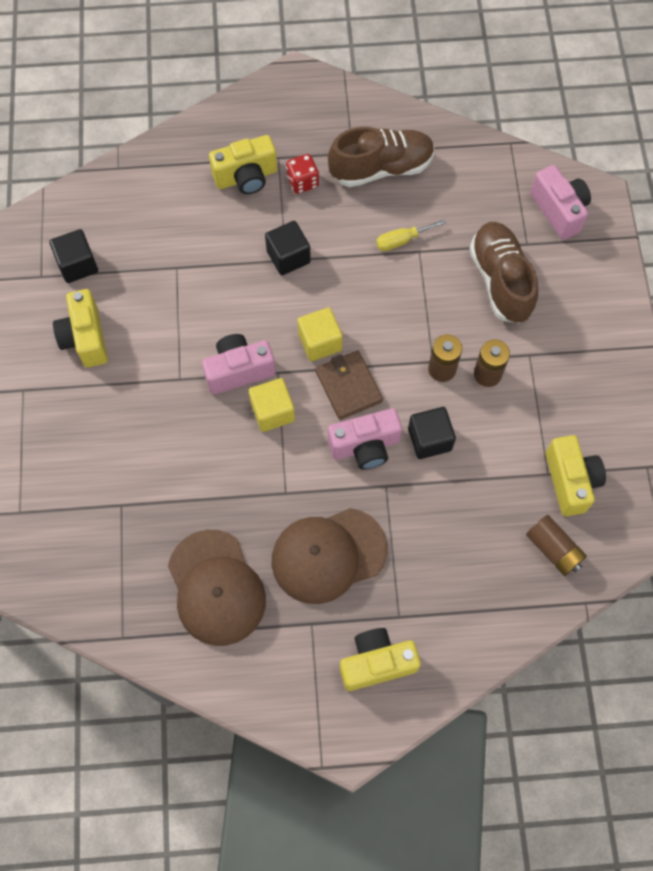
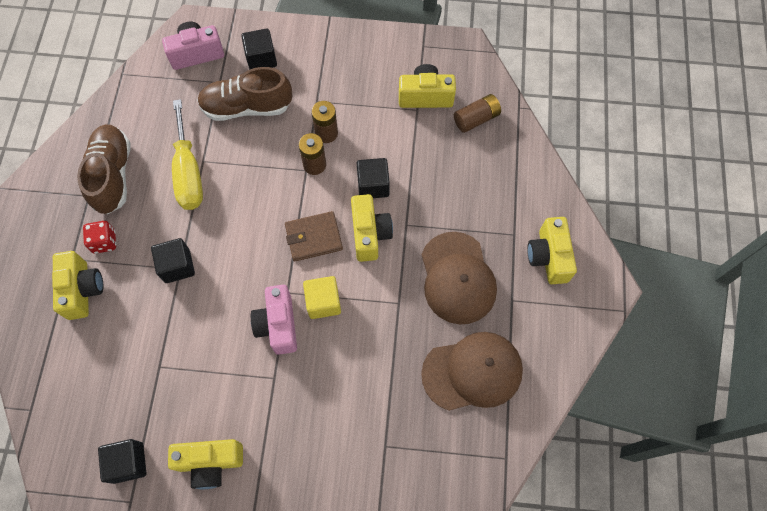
camera: 80 degrees left, 0 degrees up
(320, 342) = (267, 253): yellow cube -> none
(365, 446) = (369, 234): pink camera -> yellow camera
(401, 240) = (189, 172): yellow screwdriver -> yellow screwdriver, size x1.92
(572, 281) = (261, 58): none -> black cube

